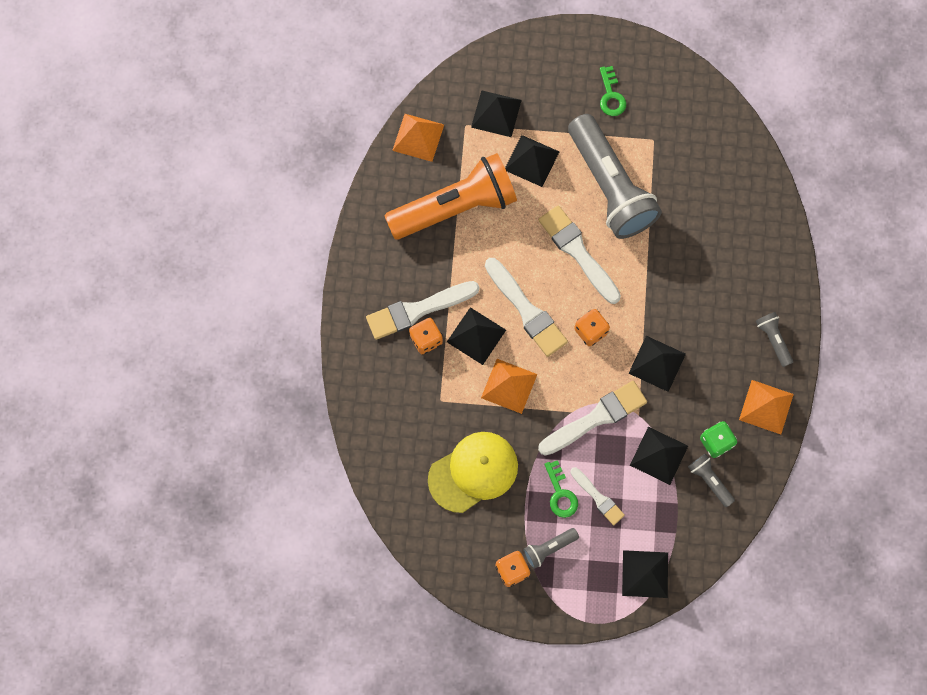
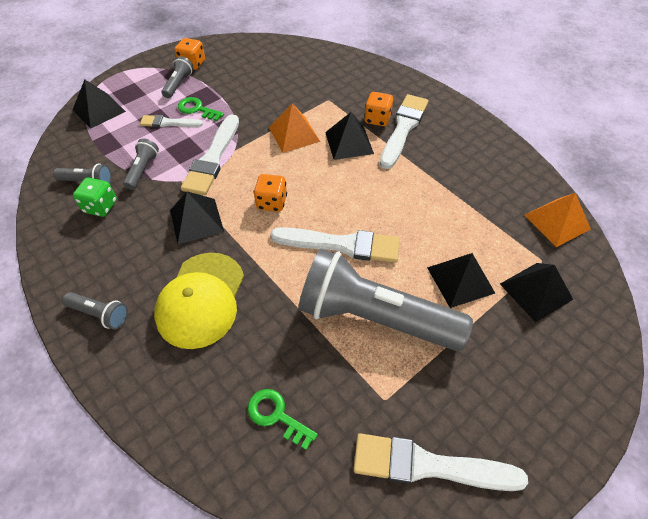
camera: 135 degrees right, 20 degrees down
(455, 207) = (465, 200): orange flashlight -> none
(473, 472) = (266, 85): yellow cap -> yellow cap (201, 300)
(527, 310) = (333, 180): white brush -> white brush (428, 465)
(611, 96) = (473, 406): green key -> green key (277, 415)
(658, 455) = (143, 170): black pyramid -> grey flashlight
(766, 406) = (70, 259): orange pyramid -> none

